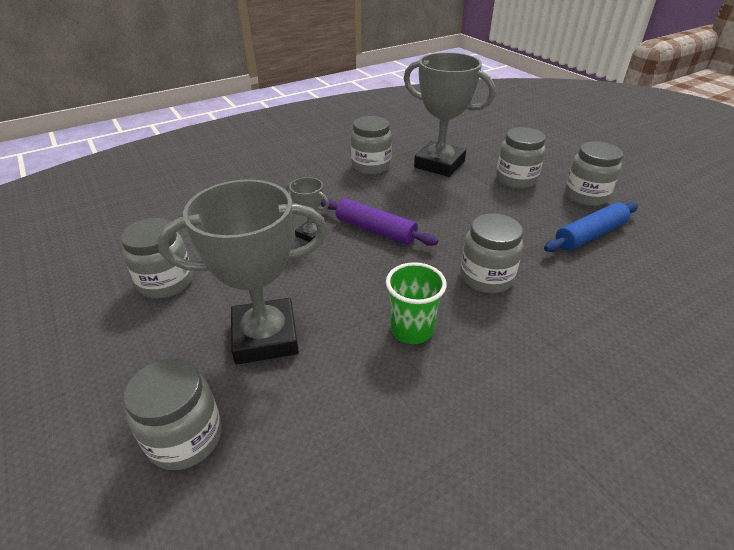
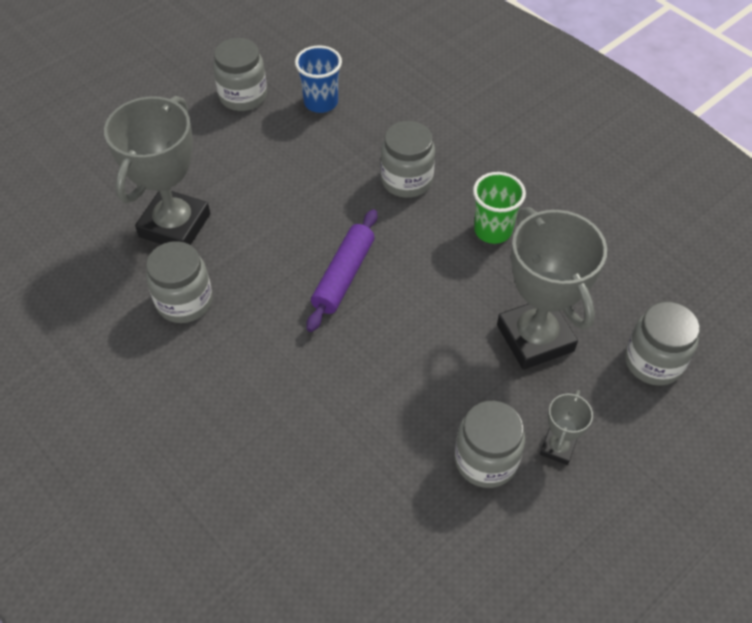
camera: 100 degrees left, 15 degrees up
(310, 234) = (364, 338): grey trophy -> grey trophy (557, 448)
(516, 179) = (210, 151): grey jar -> none
(590, 235) = (321, 102): blue rolling pin -> blue cup

